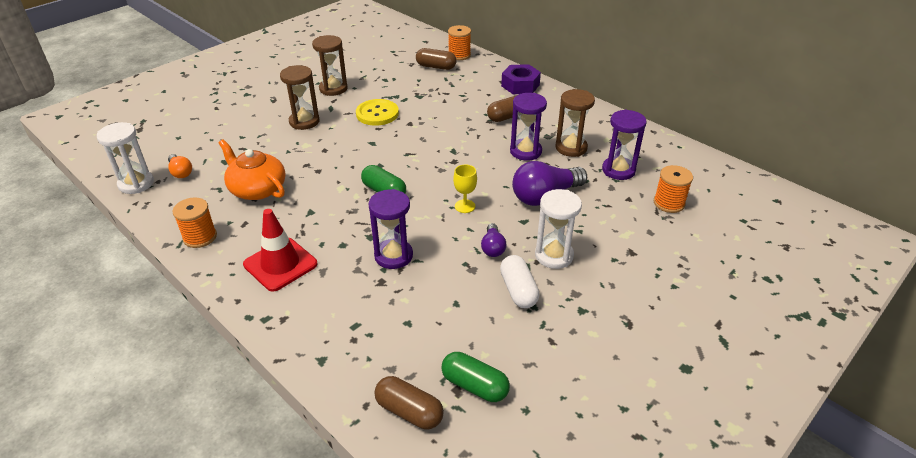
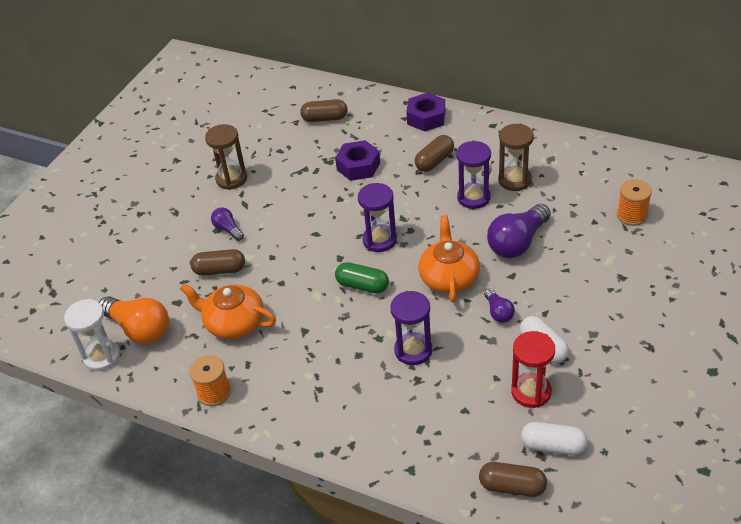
camera: 15 degrees left, 5 degrees up
(181, 172) = (139, 329): orange light bulb -> orange light bulb, size x1.91
(276, 148) = (219, 270): none -> brown capsule
(280, 264) = (313, 394): red traffic cone -> none
(304, 121) = (228, 229): brown hourglass -> purple light bulb
(377, 114) = (299, 197): yellow button -> none
(441, 105) = (358, 166): none -> purple nut
(459, 55) = (340, 95): orange spool -> none
(465, 206) = (449, 277): yellow goblet -> orange teapot
(474, 386) = (553, 446): green capsule -> white capsule
(482, 327) = (531, 392): none -> red hourglass
(554, 255) = (556, 302): white hourglass -> none
(618, 170) = (571, 193): purple hourglass -> purple hourglass (379, 240)

